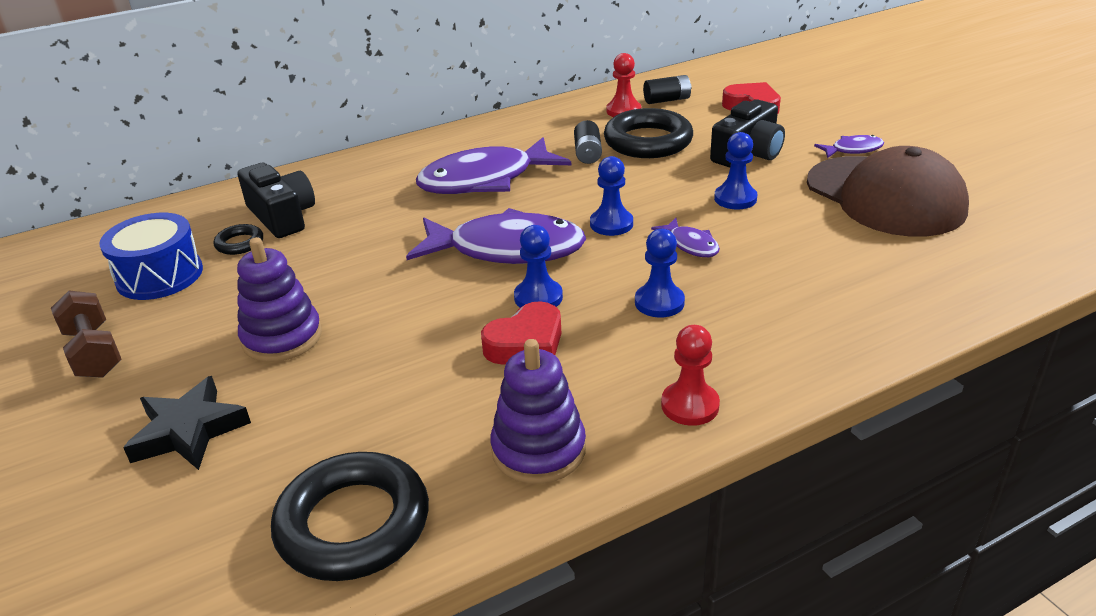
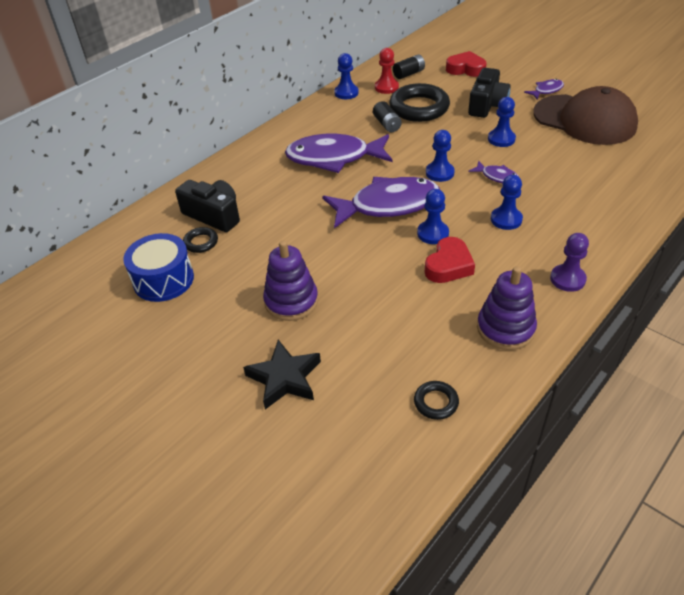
camera: 20 degrees left, 10 degrees up
(94, 352) = (168, 345): brown dumbbell -> none
(353, 524) = (436, 402): black ring -> black ring, size x0.47
(485, 180) = (334, 158): purple fish -> purple fish turned 45 degrees clockwise
(565, 109) = (346, 93): none -> blue pawn
(690, 405) = (567, 279): red pawn -> purple pawn

